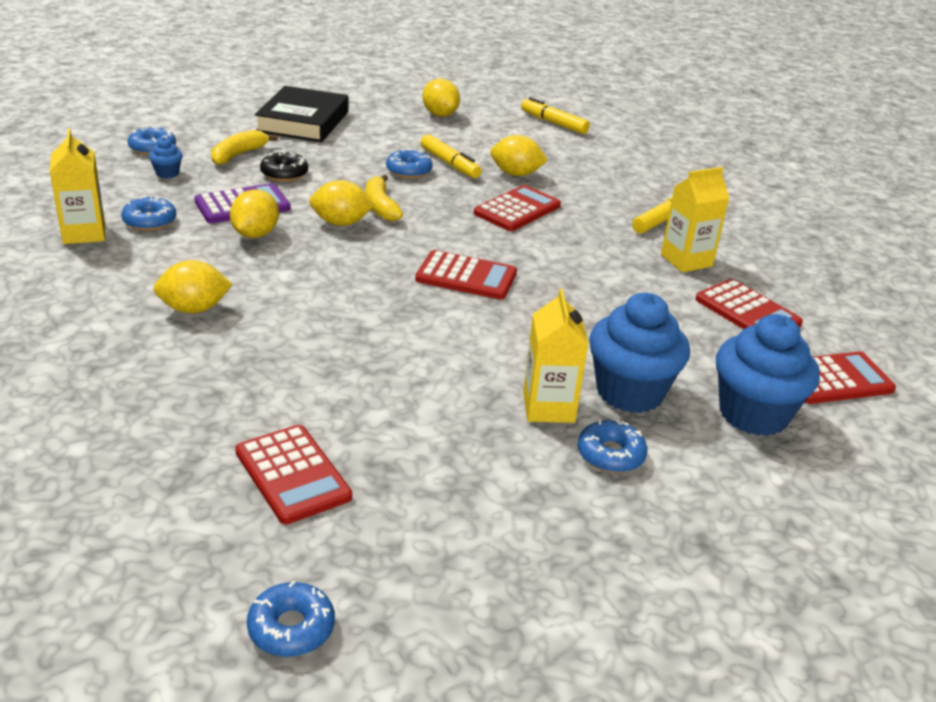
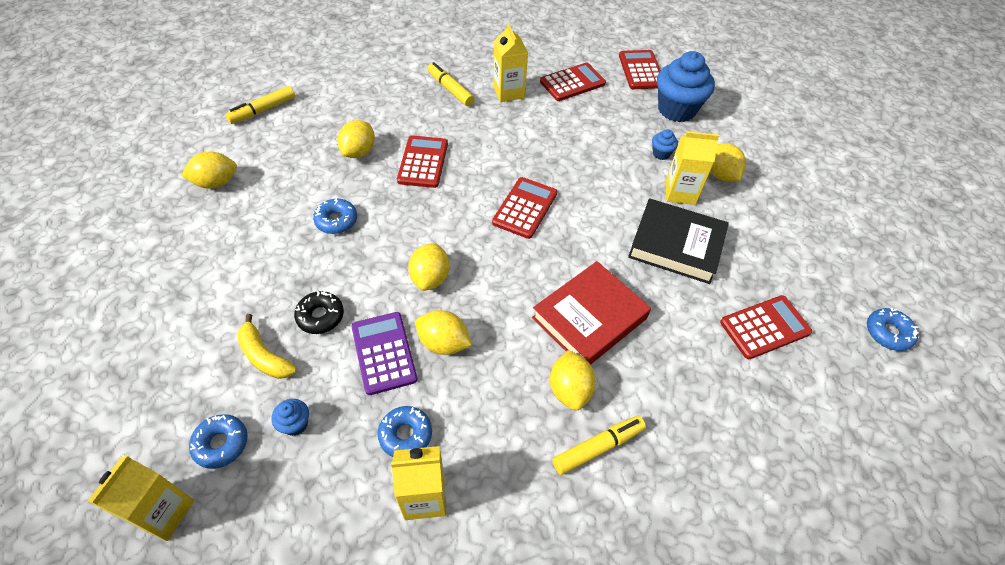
camera: 80 degrees left, 20 degrees up
(97, 135) = (164, 512): none -> yellow carton
(296, 323) = (589, 318): none -> red book
(303, 121) = (194, 295): black book -> black book (676, 245)
(380, 206) = (404, 247): yellow banana -> none
(450, 164) = (329, 191): yellow marker -> yellow marker (598, 447)
(517, 210) = (423, 162): red calculator -> red calculator turned 45 degrees clockwise
(610, 455) = (721, 175): blue donut -> yellow lemon
(630, 392) = (661, 153): blue cupcake -> blue cupcake, size x0.44

